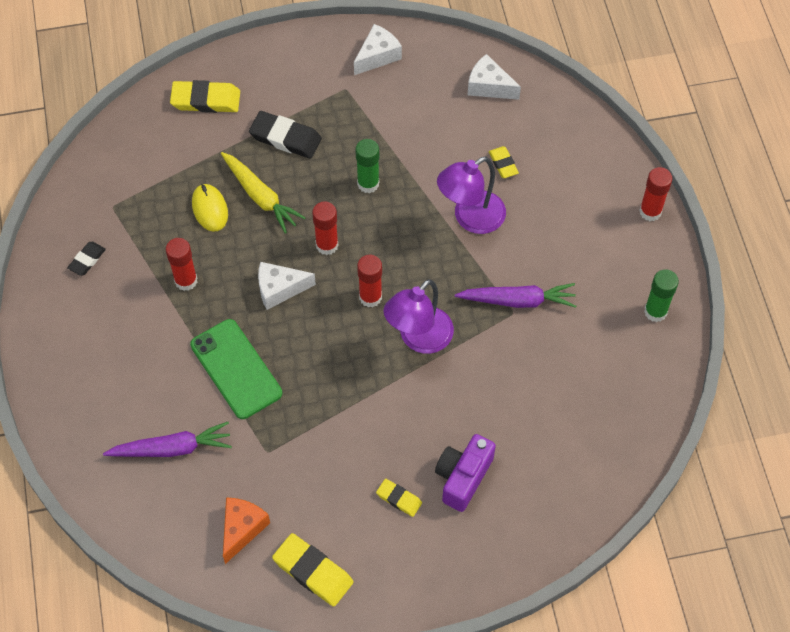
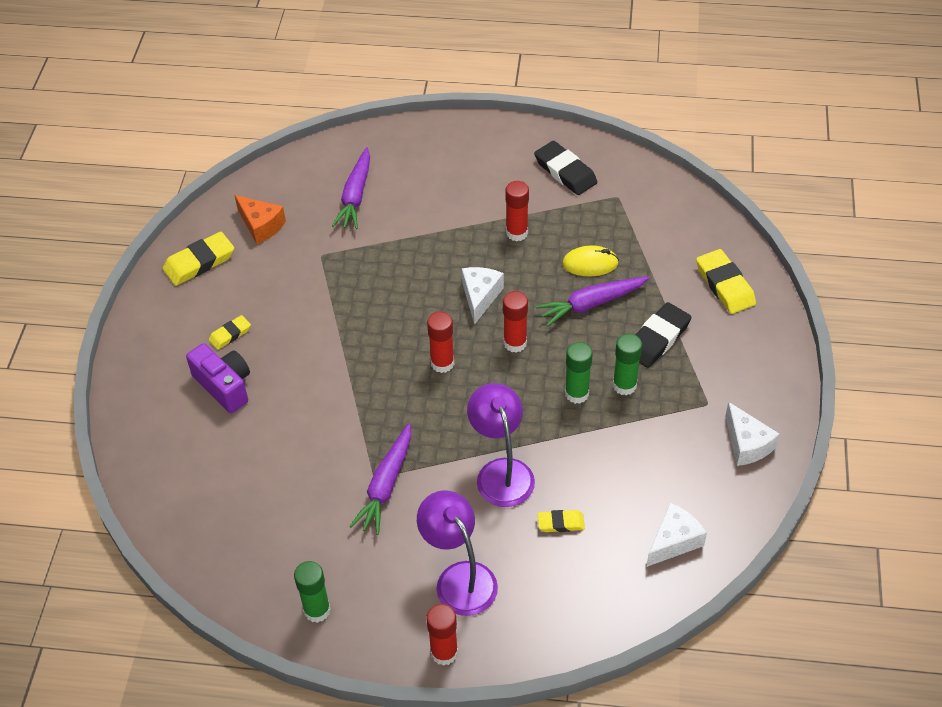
camera: 110 degrees right, 10 degrees down
(87, 260) = (565, 171): black eraser -> black eraser, size x1.75
(206, 100) = (725, 285): yellow eraser -> yellow eraser turned 45 degrees counterclockwise
(236, 369) = (411, 250): green phone -> none
(260, 196) = (591, 304): yellow carrot -> purple carrot
(346, 151) = (624, 385): none -> green glue stick
(419, 339) = (380, 390): purple lamp -> purple lamp (459, 578)

